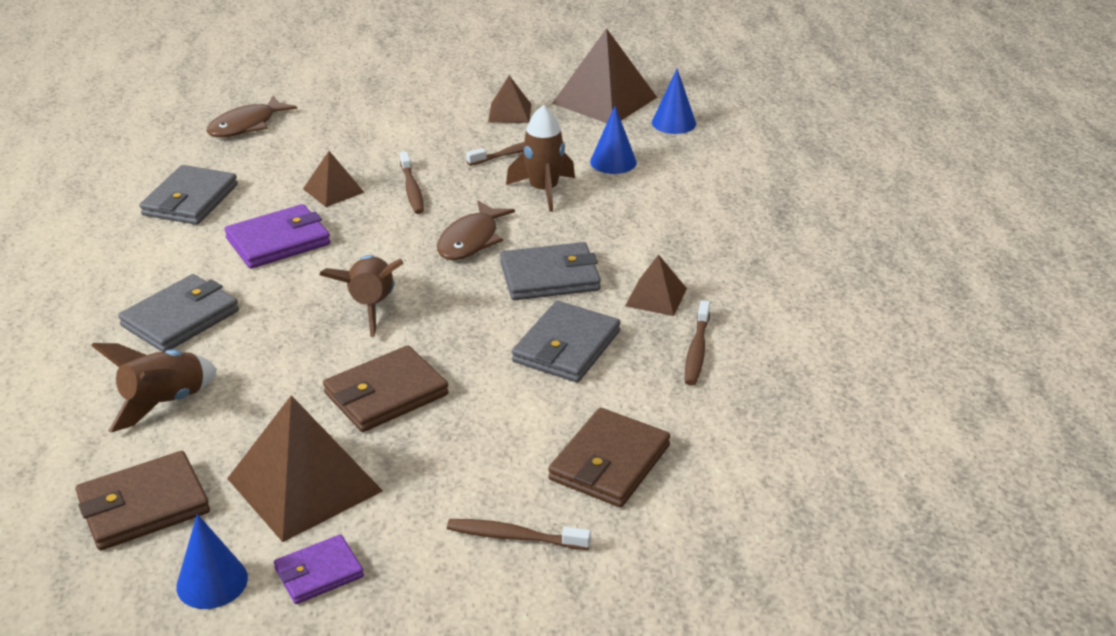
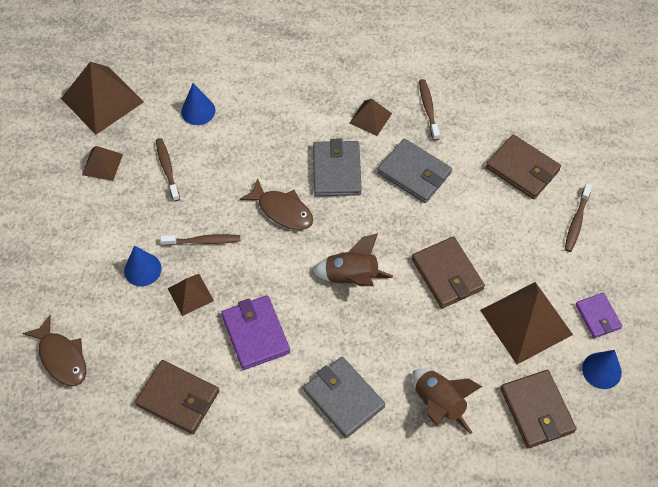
camera: 80 degrees left, 25 degrees up
(190, 200) = (178, 398): grey wallet -> brown wallet
(544, 191) = (227, 158): brown rocket -> none
(673, 123) = (152, 64): blue cone -> blue cone (142, 269)
(697, 350) = (428, 109): brown toothbrush -> brown toothbrush turned 120 degrees counterclockwise

